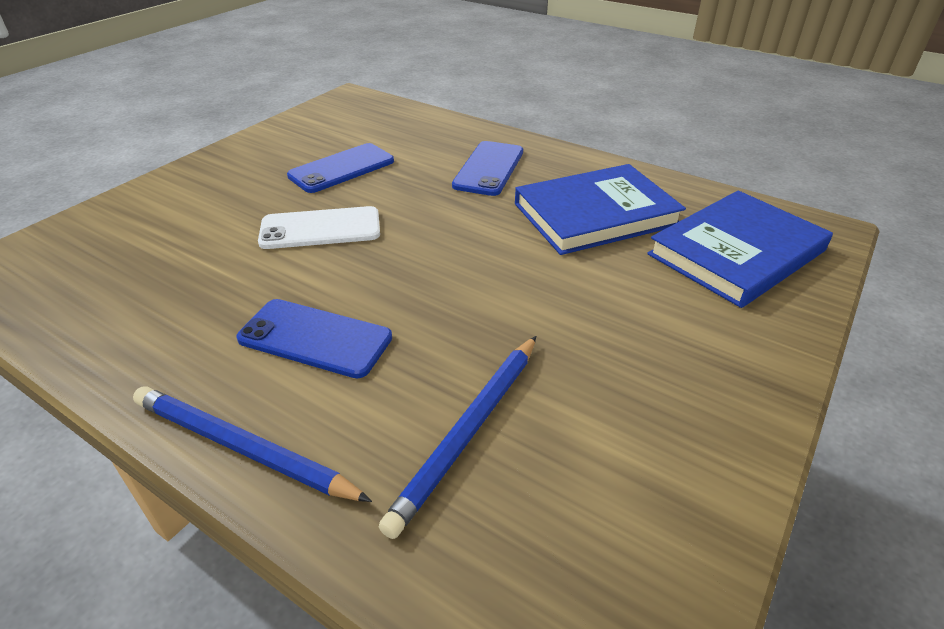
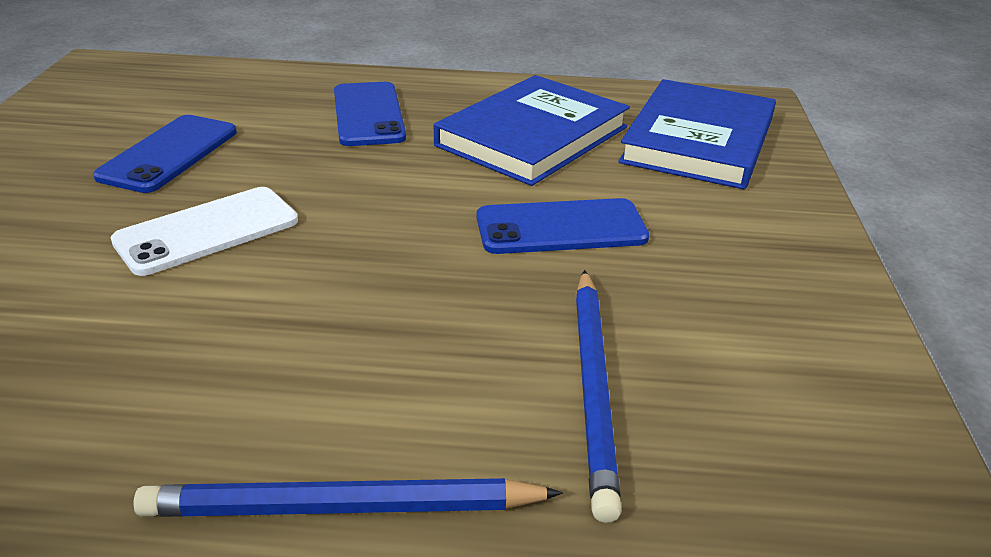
camera: 30 degrees left, 5 degrees down
(315, 338) = (321, 356): blue phone -> blue phone (561, 228)

